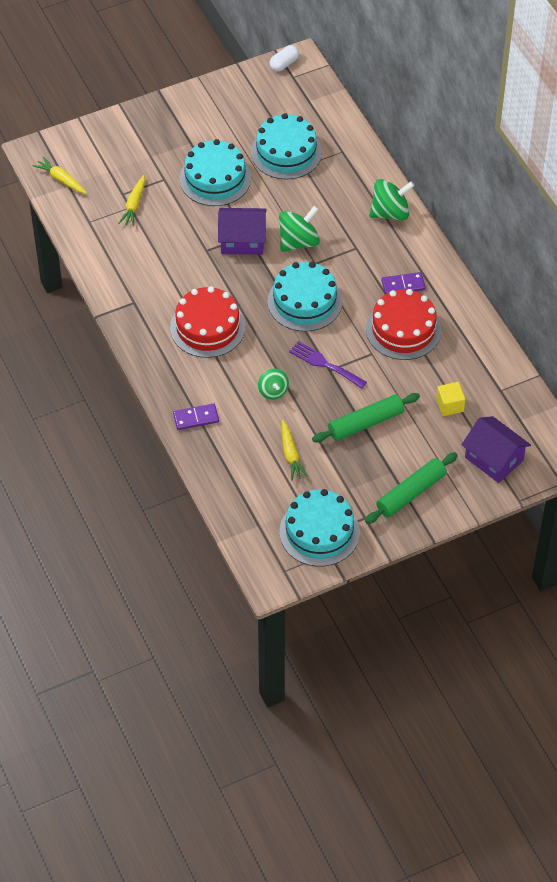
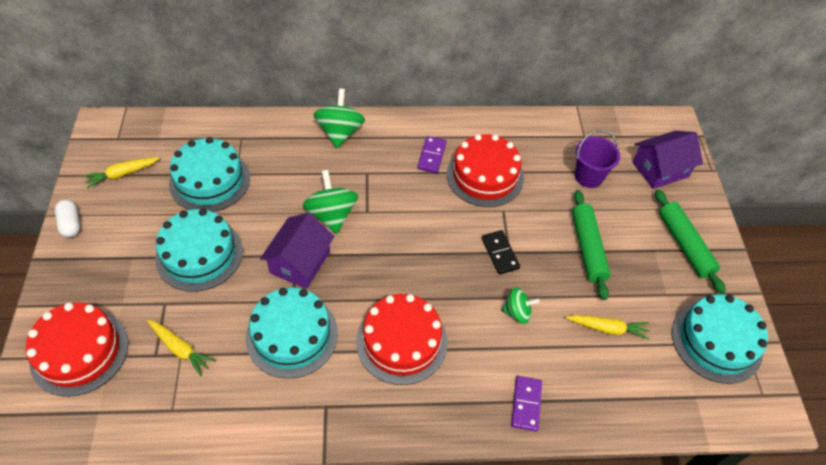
camera: 70 degrees left, 0 degrees up
(61, 180) = (82, 418): yellow carrot -> yellow carrot (122, 174)
(104, 153) = (79, 351): none -> red cake
(284, 64) = (95, 138): white capsule -> white capsule (71, 224)
(304, 301) = (412, 239): turquoise cake -> turquoise cake (292, 335)
(324, 364) = (500, 253): purple fork -> black domino
(450, 405) = (588, 176): yellow cube -> purple bucket

